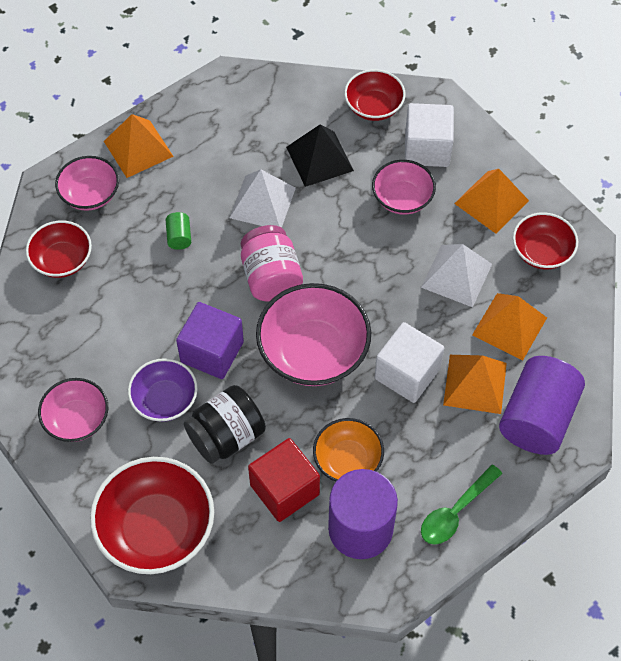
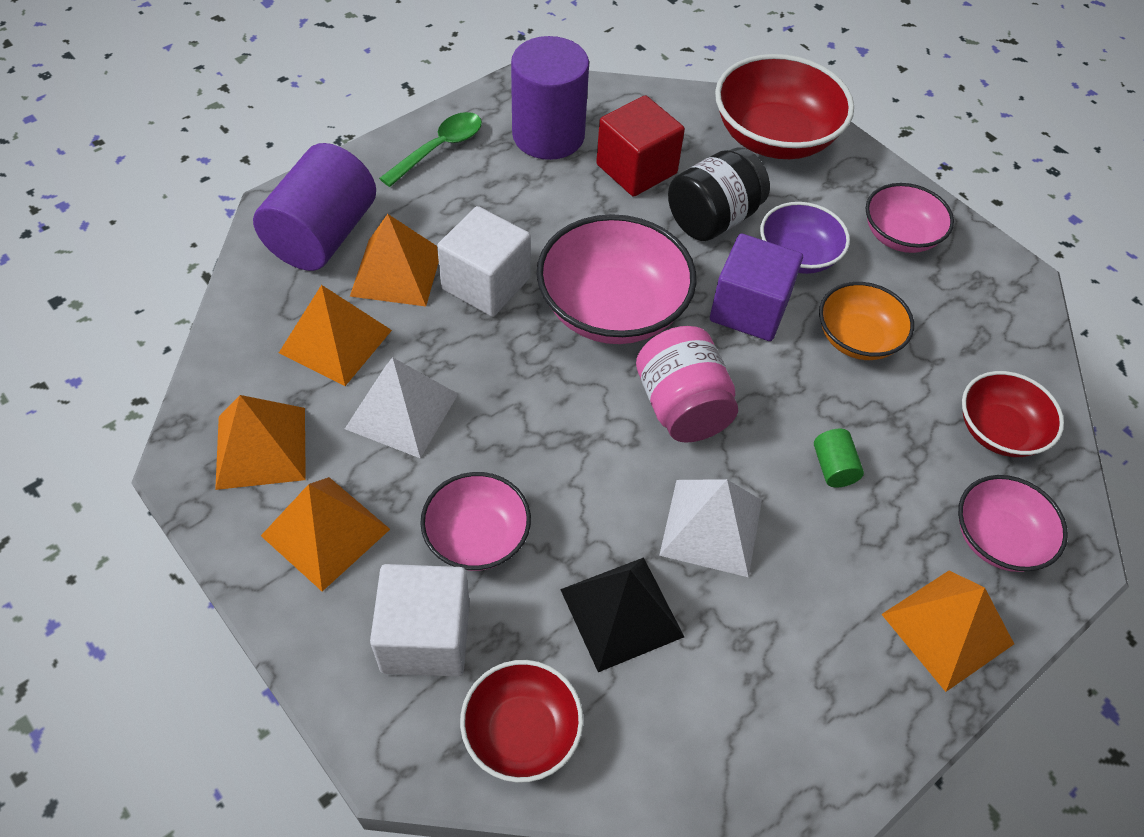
camera: 175 degrees right, 5 degrees down
(347, 460) = (563, 195): orange bowl -> orange bowl (857, 338)
(541, 252) = (261, 447): red bowl -> orange pyramid

